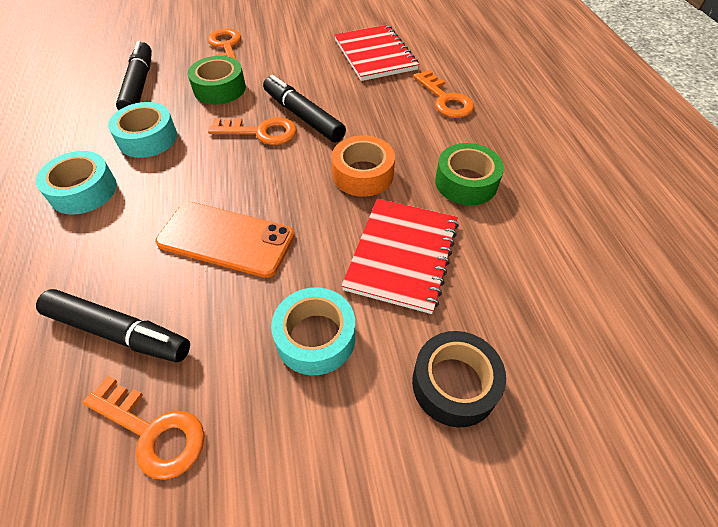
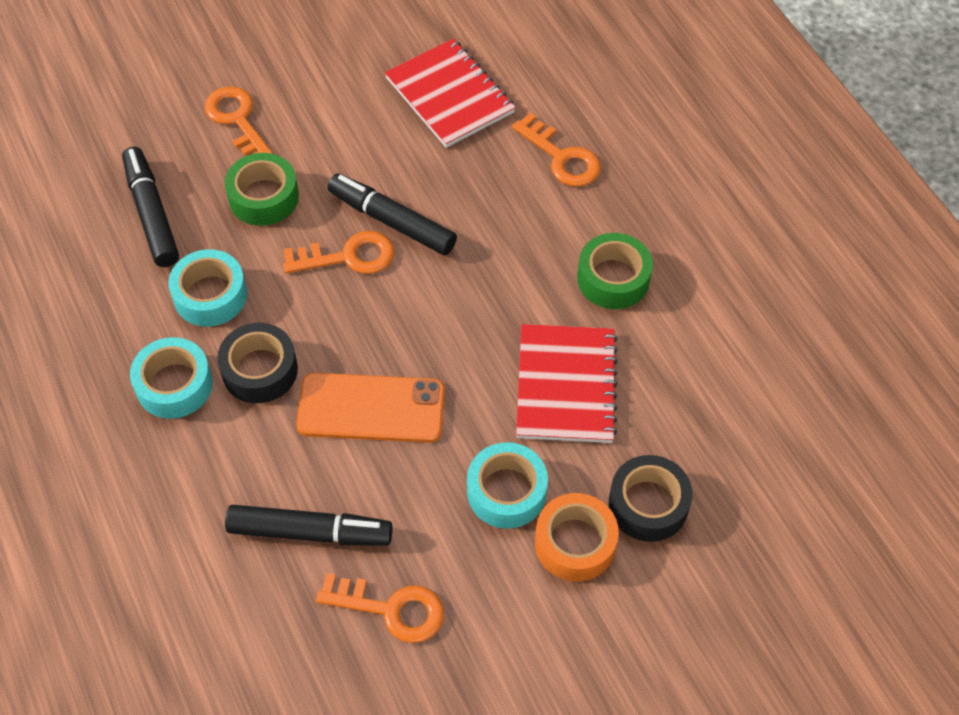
camera: 15 degrees left, 5 degrees up
(153, 193) = (260, 370): none -> black tape
(363, 174) = (493, 292): orange tape -> orange tape (575, 543)

